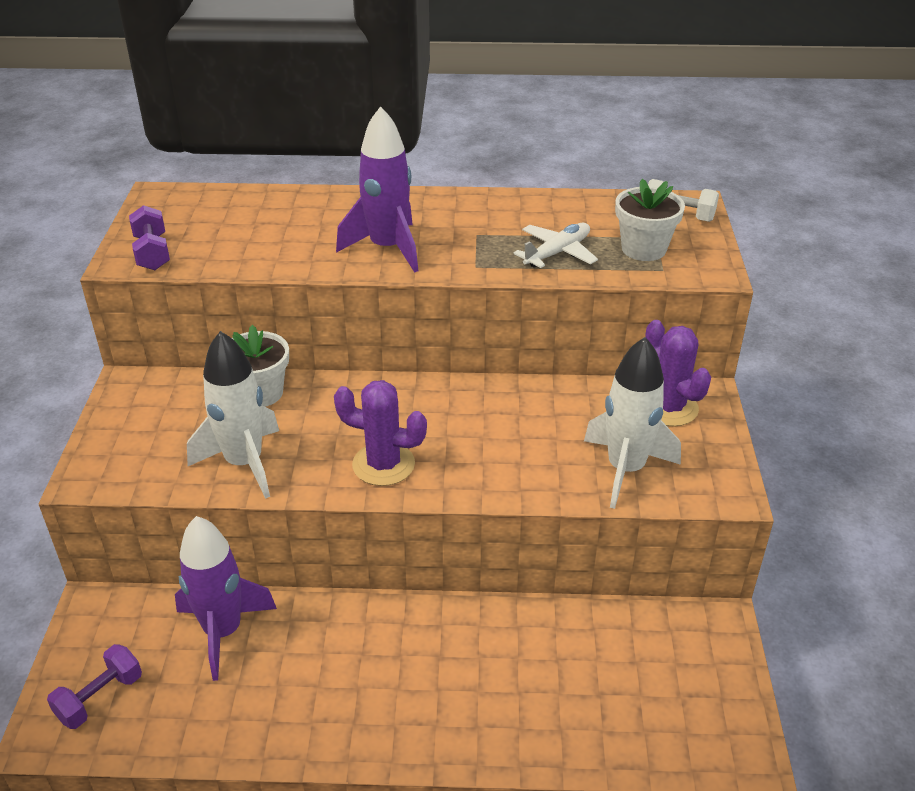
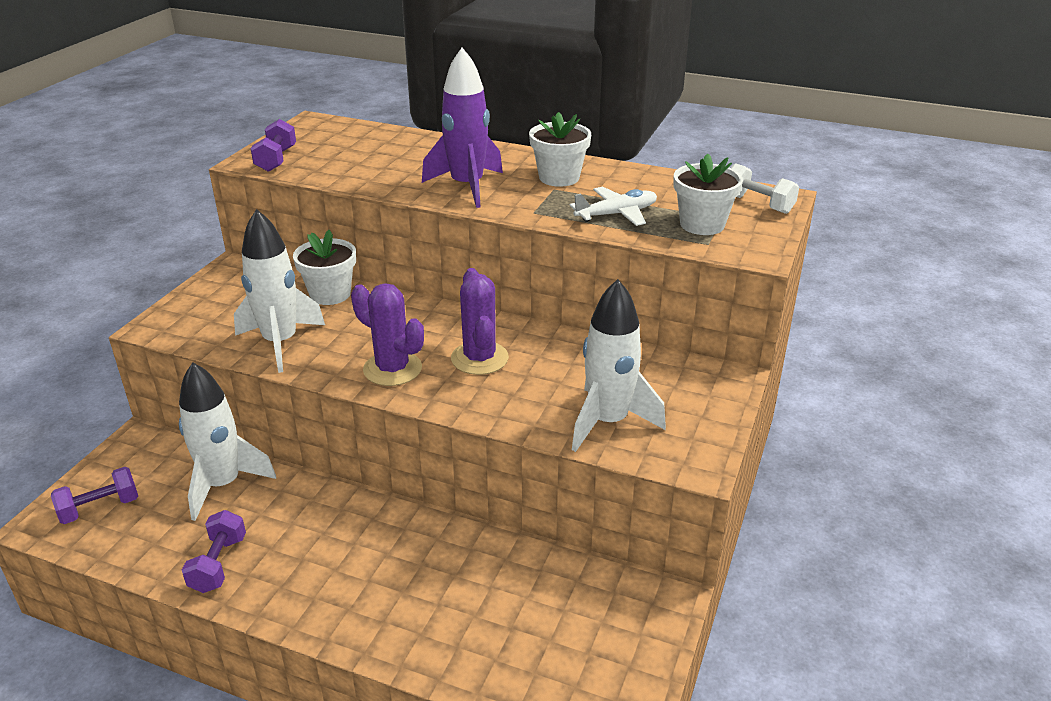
camera: 20 degrees right, 5 degrees down
(223, 631) = (223, 484): purple rocket -> white rocket
(273, 720) = (218, 564): none -> purple dumbbell
(473, 220) = (559, 177): none -> white flower pot
(668, 407) = (685, 380): purple cactus -> purple cactus (479, 358)

